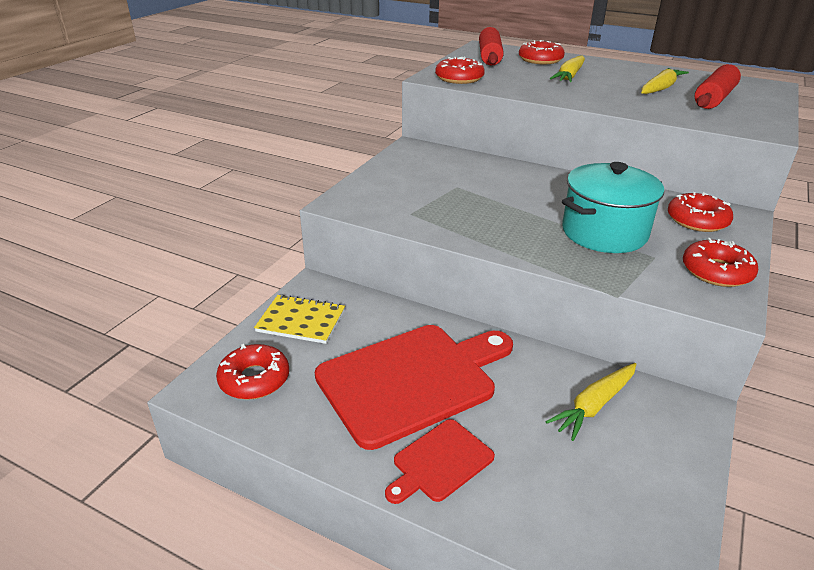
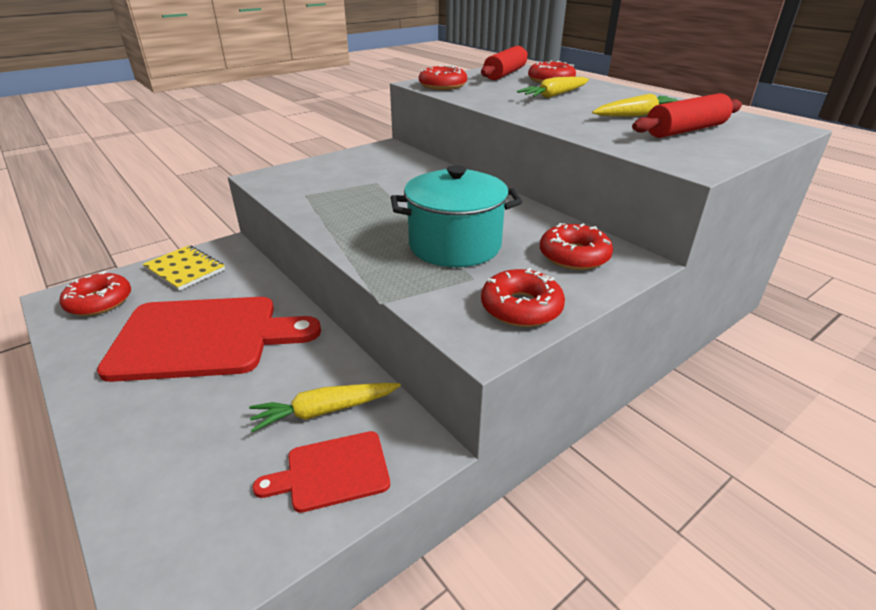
camera: 25 degrees right, 0 degrees up
(439, 462) = (138, 410): red cutting board -> red cutting board (332, 472)

